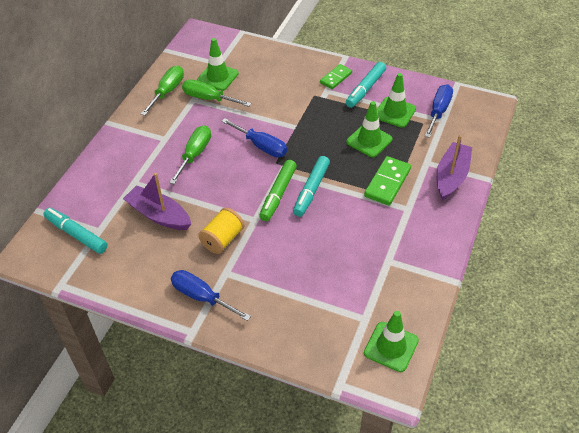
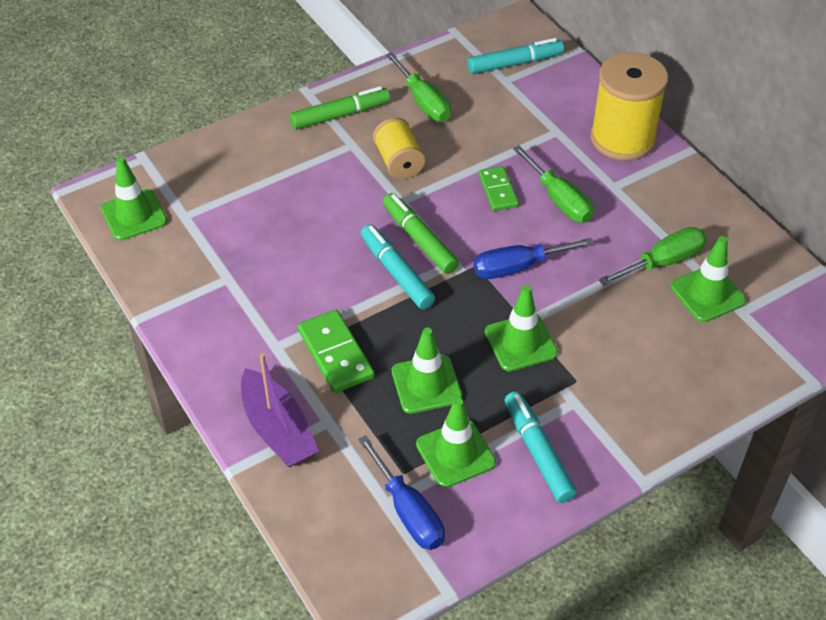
camera: 125 degrees right, 0 degrees up
(119, 152) = (622, 138): none -> yellow spool
(159, 215) = (484, 130): purple boat -> none
(167, 91) = (713, 228): green screwdriver -> green screwdriver (423, 102)
(202, 297) = (340, 115): blue screwdriver -> green marker
(310, 122) = (520, 342): none -> green traffic cone
(336, 78) = (595, 431): green domino -> green domino (498, 190)

